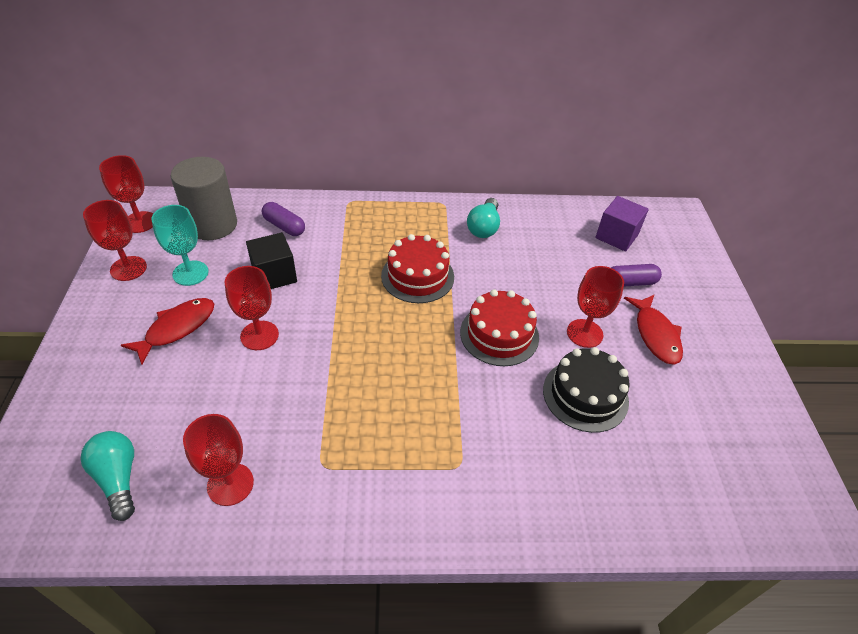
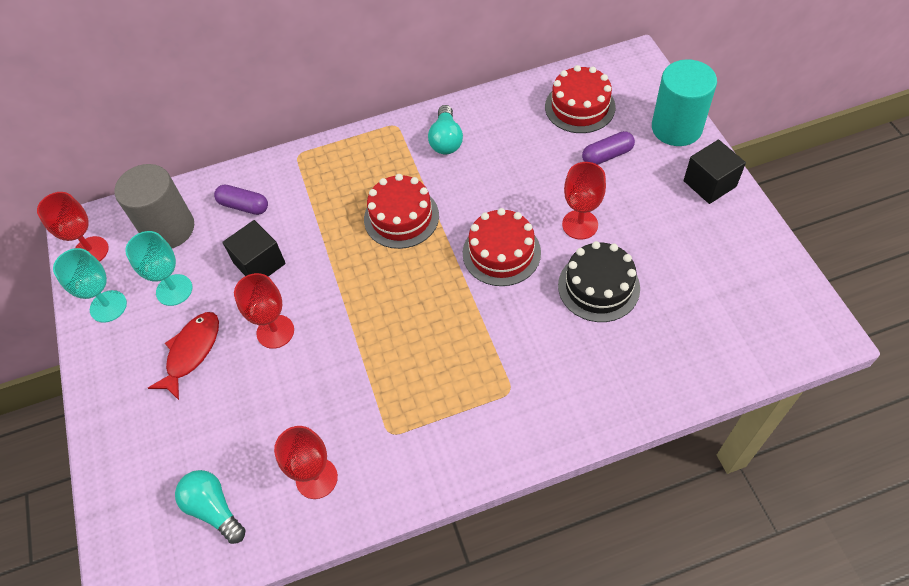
camera: 10 degrees left, 10 degrees up
(128, 268) = (108, 306): red goblet -> turquoise goblet
(616, 236) = (580, 107): purple cube -> red cake
(655, 335) = (645, 204): red fish -> none
(705, 279) = (676, 128): none -> turquoise cylinder
(727, 336) = (709, 184): none -> black cube

